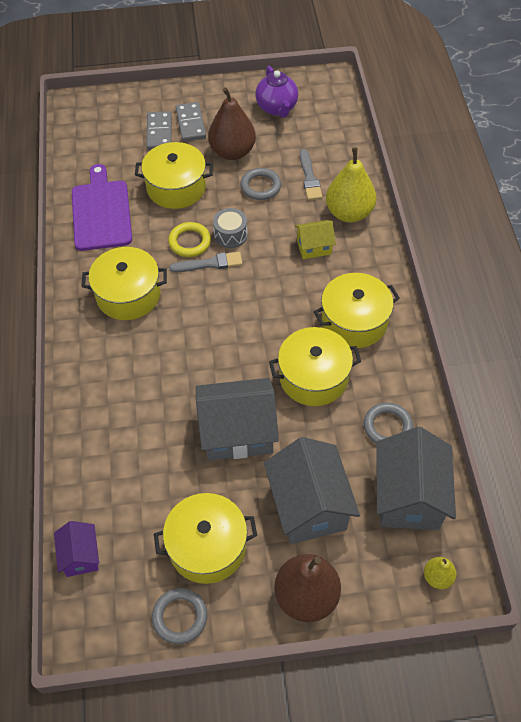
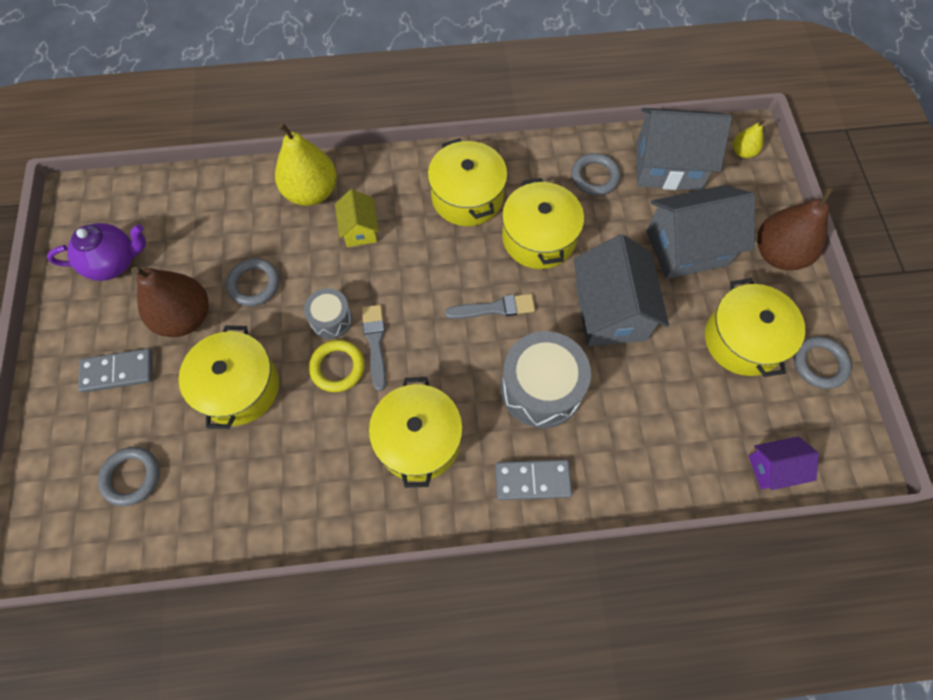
camera: 90 degrees left, 10 degrees up
(101, 212) = (270, 487): purple cutting board -> none
(115, 142) = (131, 477): none -> grey ring
(159, 132) = (126, 414): grey domino -> grey domino (532, 480)
(165, 376) = (541, 389): none -> grey drum
(309, 178) = (249, 230): grey brush -> grey brush (495, 308)

